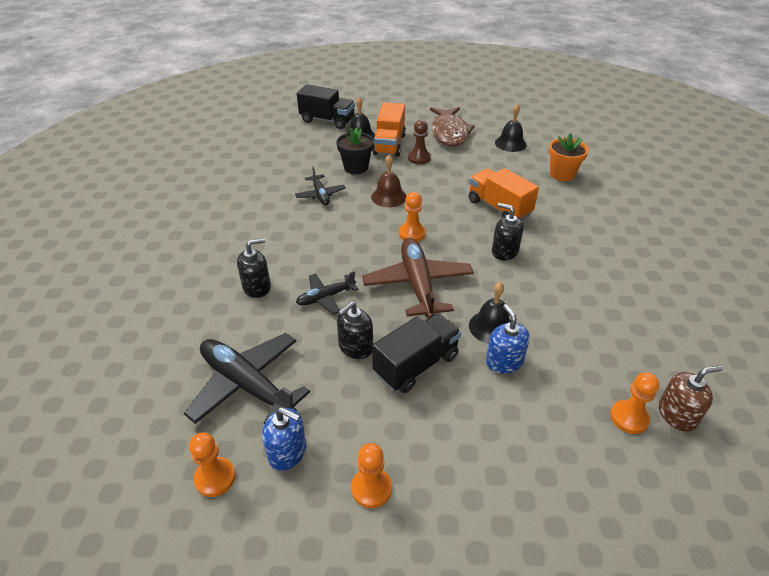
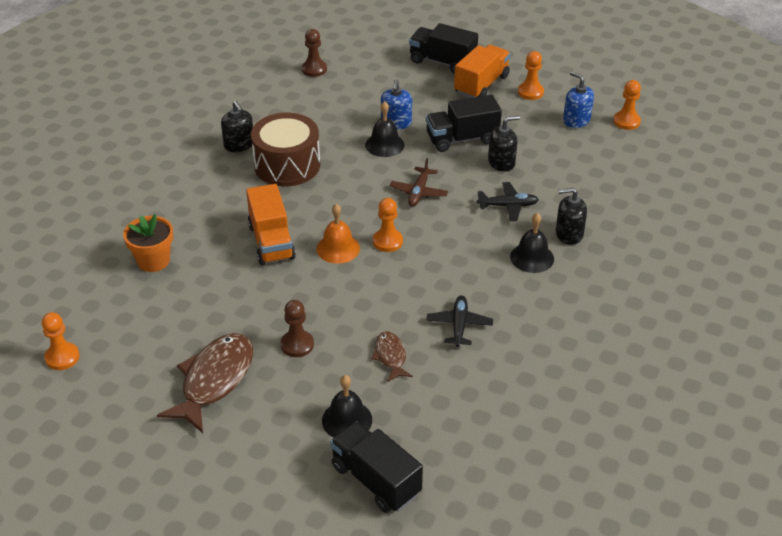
camera: 155 degrees left, 0 degrees up
(247, 385) = (595, 162): black plane -> none
(356, 167) = (390, 356): black flower pot -> brown fish
(388, 196) = (380, 295): brown bell -> none
(389, 144) = (317, 386): orange truck -> orange truck (481, 85)
(417, 284) = (419, 192): brown plane -> brown plane, size x0.55
(446, 218) = (338, 248): none -> orange bell
(504, 251) = (314, 196): black soap dispenser -> black soap dispenser (239, 145)
(510, 143) = (155, 329): black bell -> black bell (532, 257)
(533, 507) = (442, 62): none -> black truck
(558, 272) = (287, 165): none -> brown drum
(629, 418) = (345, 76): orange pawn -> orange pawn (62, 357)
(677, 415) = (314, 69): brown soap dispenser -> brown pawn

